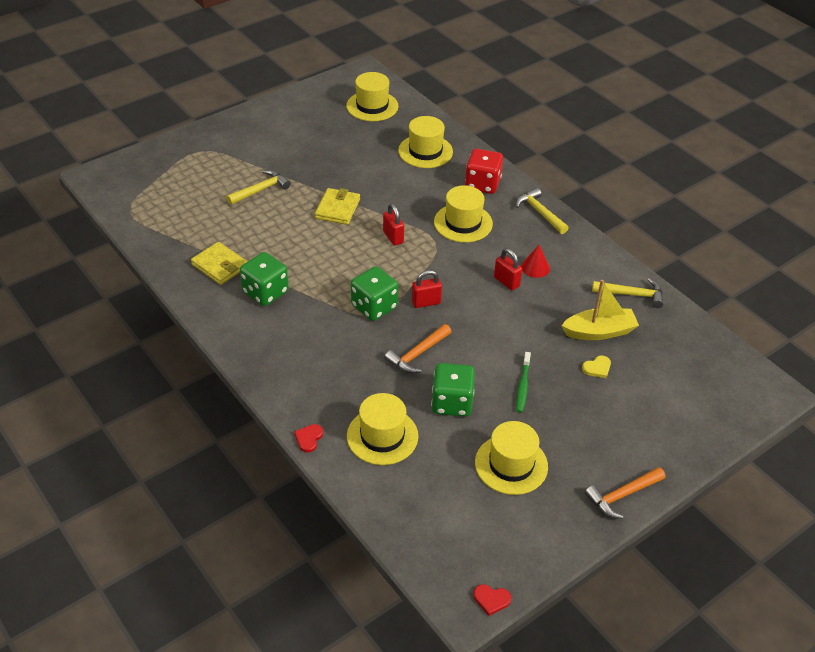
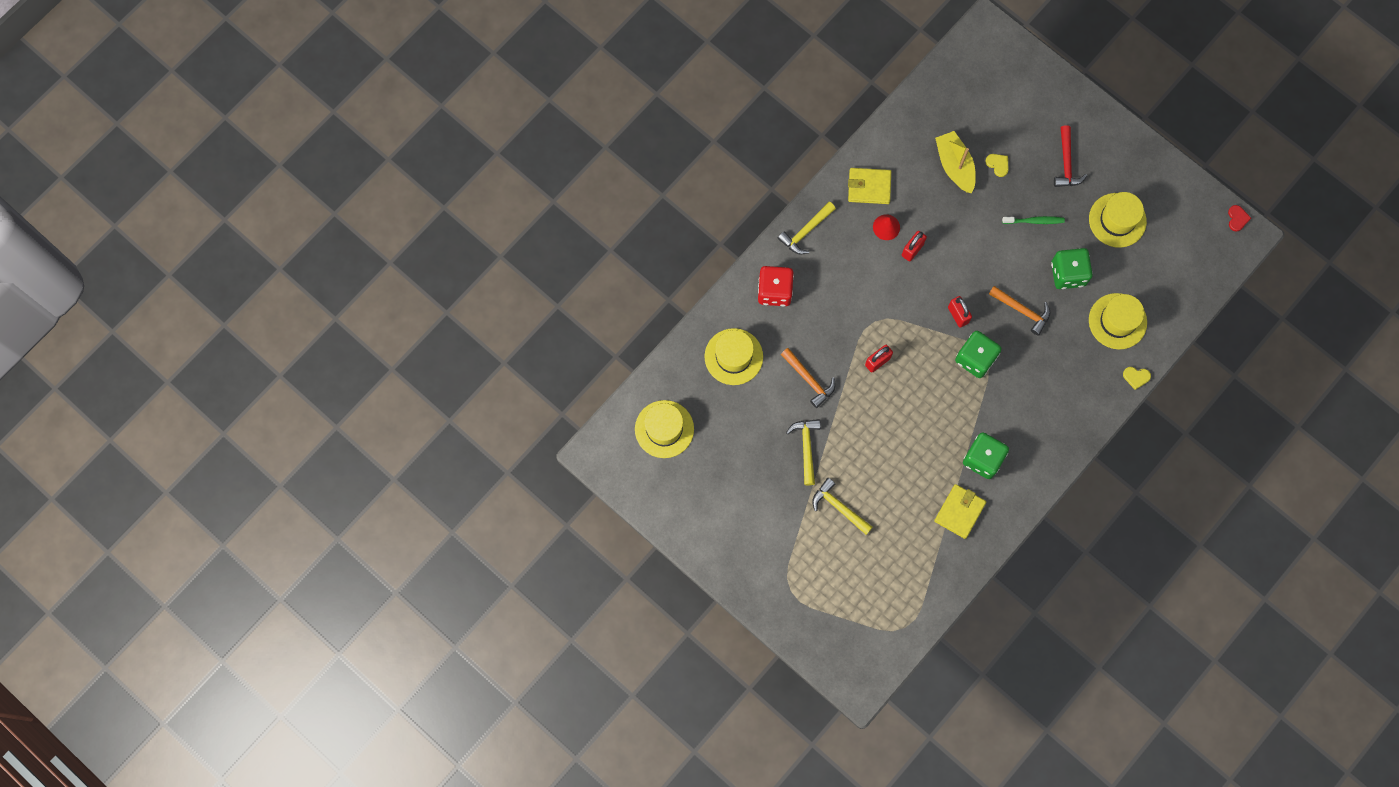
camera: 100 degrees left, 30 degrees up
(309, 438) = (1136, 377): red heart -> yellow heart
(337, 209) = (849, 423): yellow wallet -> yellow wallet (869, 187)
(463, 223) = (839, 300): yellow hat -> none
(593, 431) = (1066, 163): none -> red hammer
(622, 495) = (1123, 138): orange hammer -> orange hammer (809, 379)
(632, 294) = (900, 141): yellow hammer -> yellow hammer (806, 448)

